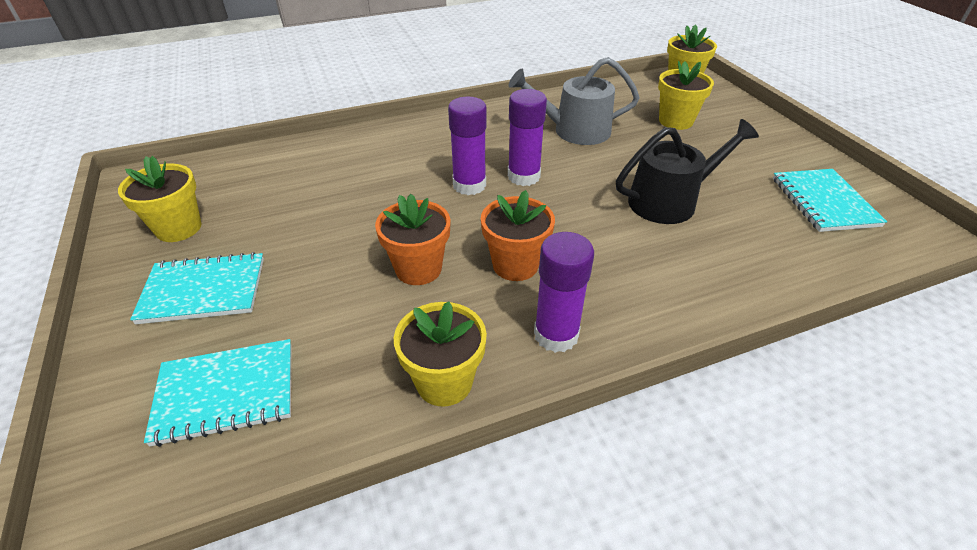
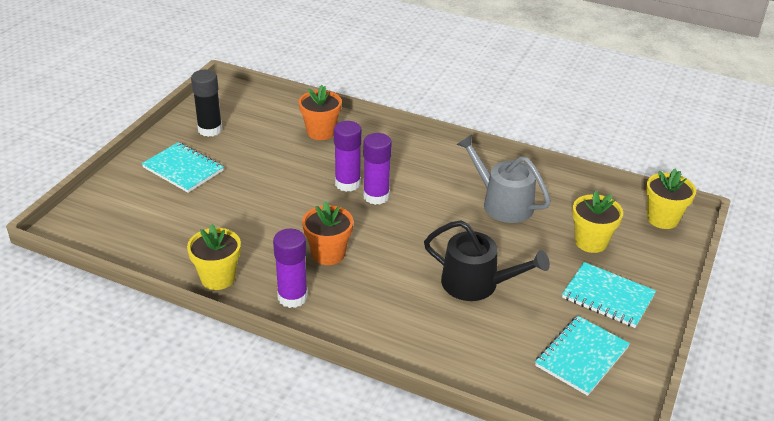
camera: 45 degrees right, 5 degrees down
(178, 228) = (210, 130): yellow flower pot -> black glue stick
(226, 393) = (140, 220): turquoise notebook -> turquoise notebook (608, 297)
(418, 269) = (281, 223): orange flower pot -> orange flower pot (321, 132)
(523, 176) = (415, 211): purple glue stick -> purple glue stick (347, 183)

